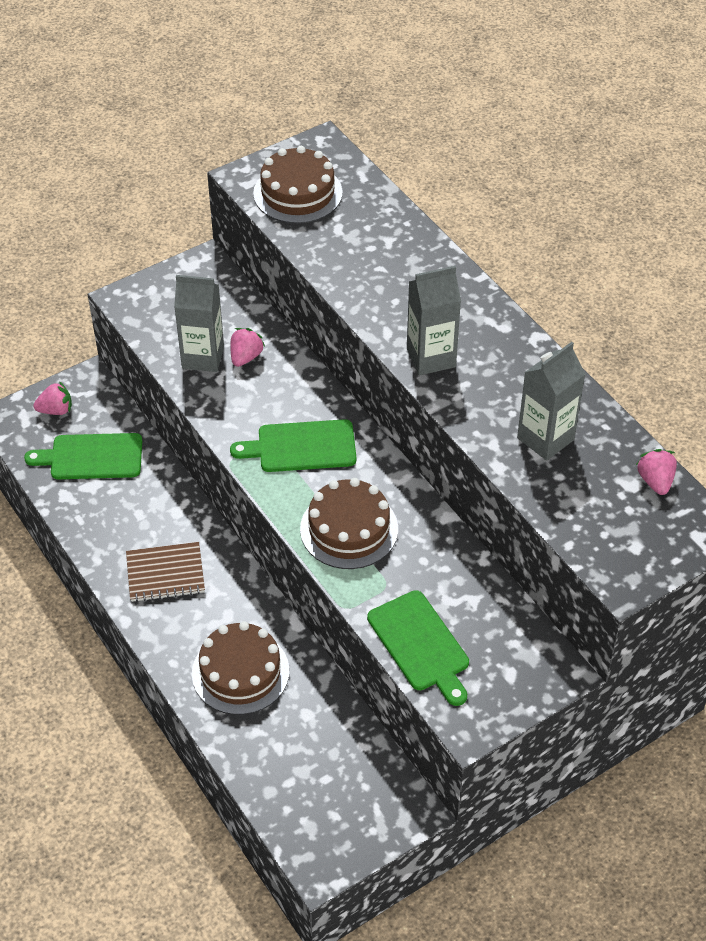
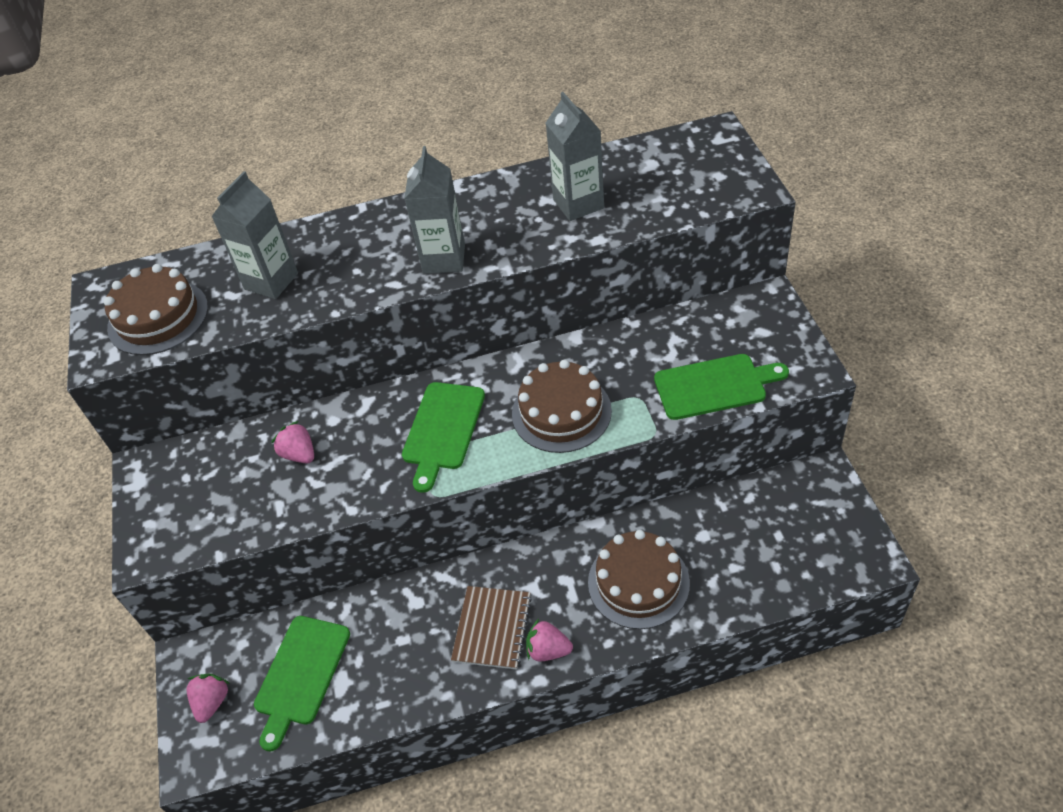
camera: 65 degrees left, 0 degrees up
(203, 357) = (278, 493): grey carton -> grey carton (271, 281)
(655, 481) = (652, 150): pink strawberry -> pink strawberry (548, 650)

